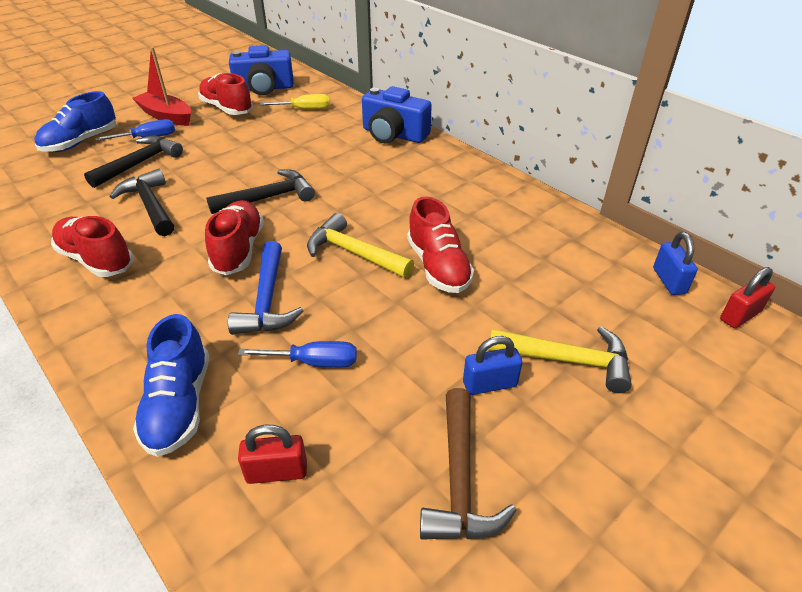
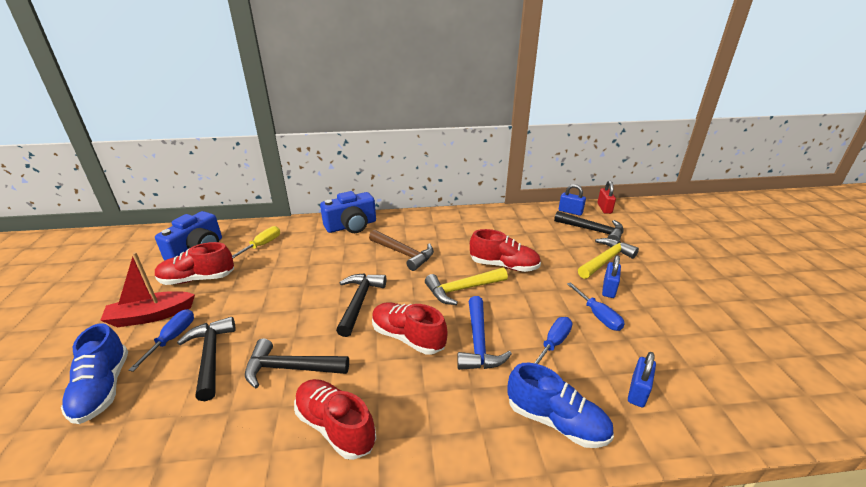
camera: 55 degrees left, 10 degrees down
(97, 259) = (335, 426): red shoe -> red shoe turned 60 degrees clockwise
(267, 300) = (478, 343): blue hammer -> blue hammer turned 60 degrees clockwise
(277, 472) = (637, 391): red padlock -> blue padlock
(410, 389) = (598, 315): none -> blue screwdriver
(459, 480) = (669, 325): brown hammer -> brown hammer (404, 254)
(642, 323) = (593, 231): none -> black hammer

